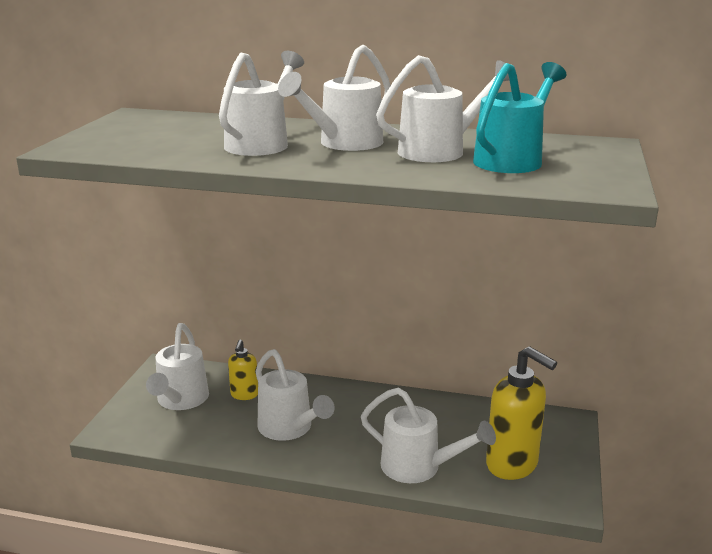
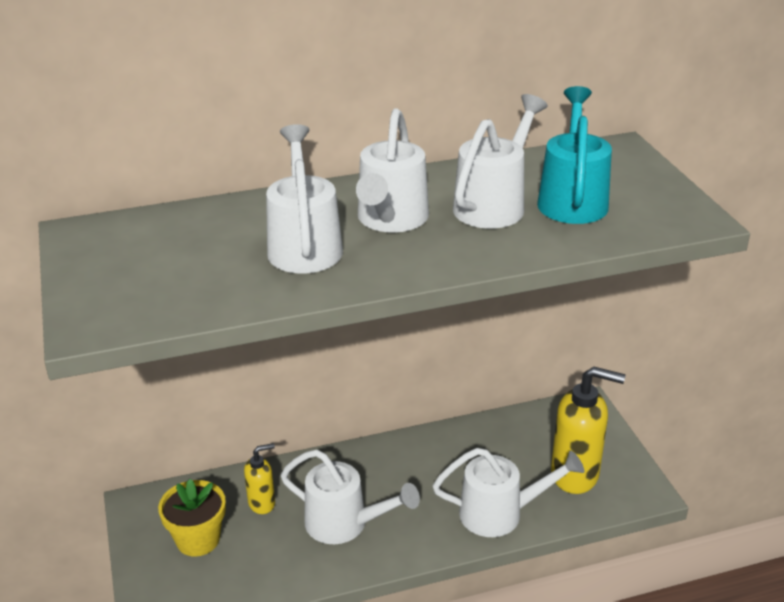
camera: 30 degrees left, 10 degrees up
(180, 400) = (198, 539): white watering can -> yellow flower pot
(244, 395) = (262, 503): yellow soap dispenser -> yellow soap dispenser turned 90 degrees counterclockwise

